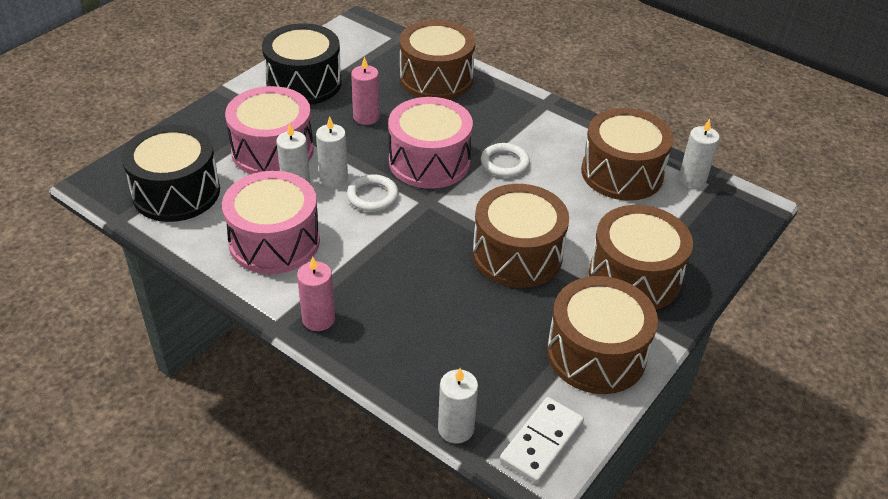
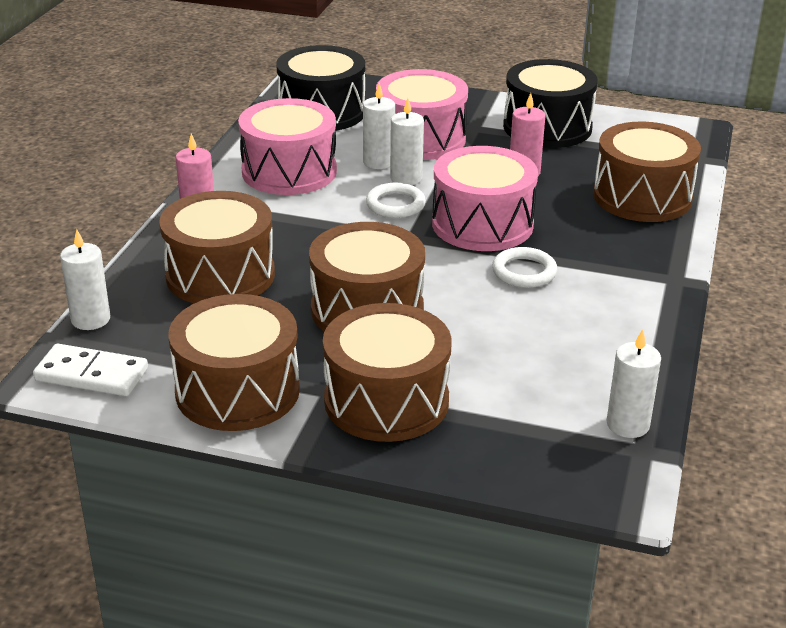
camera: 70 degrees right, 10 degrees down
(622, 173) = (585, 361): brown drum -> brown drum (220, 275)

